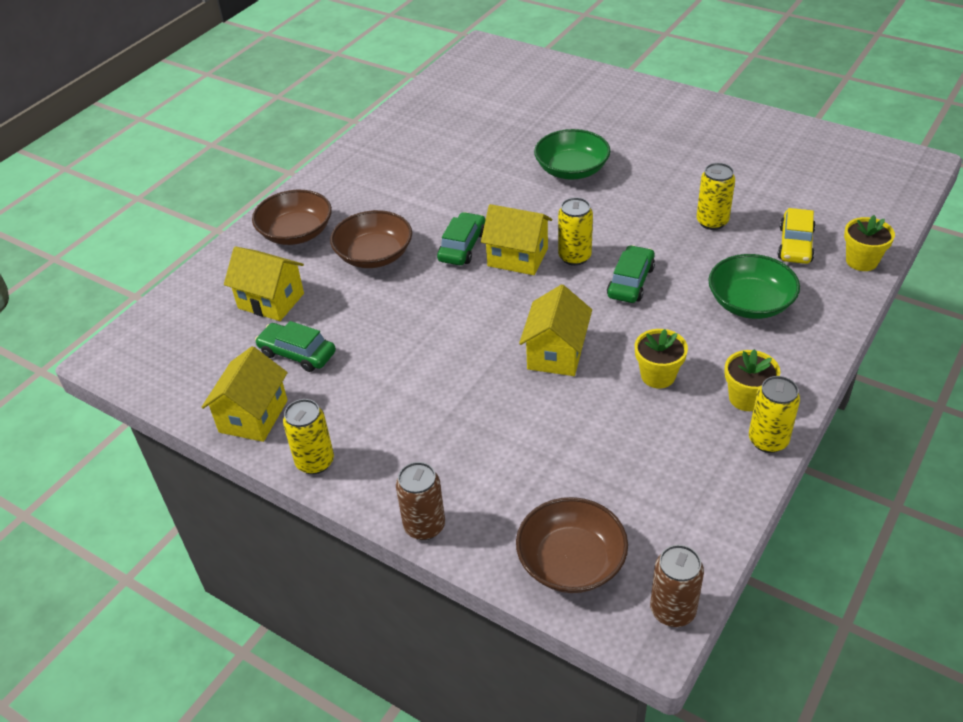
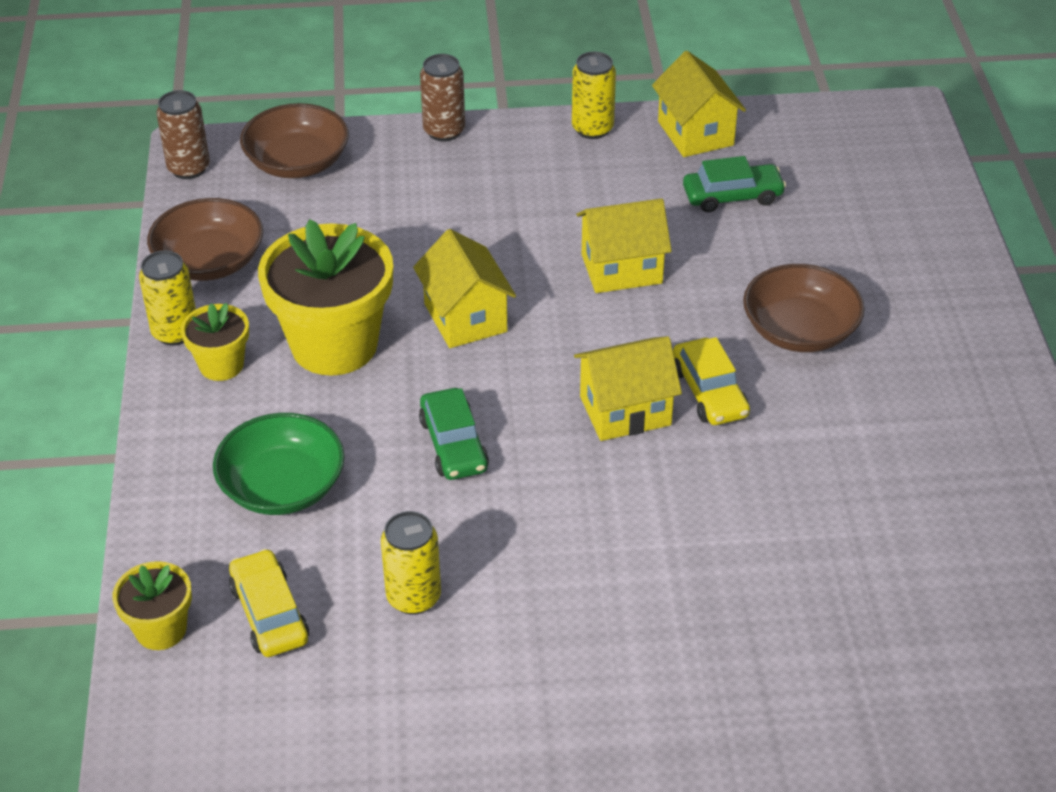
camera: 140 degrees right, 0 degrees up
(271, 301) = (836, 228): yellow house -> yellow house (621, 269)
(296, 233) = (930, 312): brown bowl -> brown bowl (209, 261)
(462, 246) = (709, 392): green car -> yellow car
(571, 169) = (698, 595): green bowl -> none
(574, 257) = (554, 446): yellow can -> none
(658, 376) = (334, 345): yellow flower pot -> yellow flower pot, size x1.98

